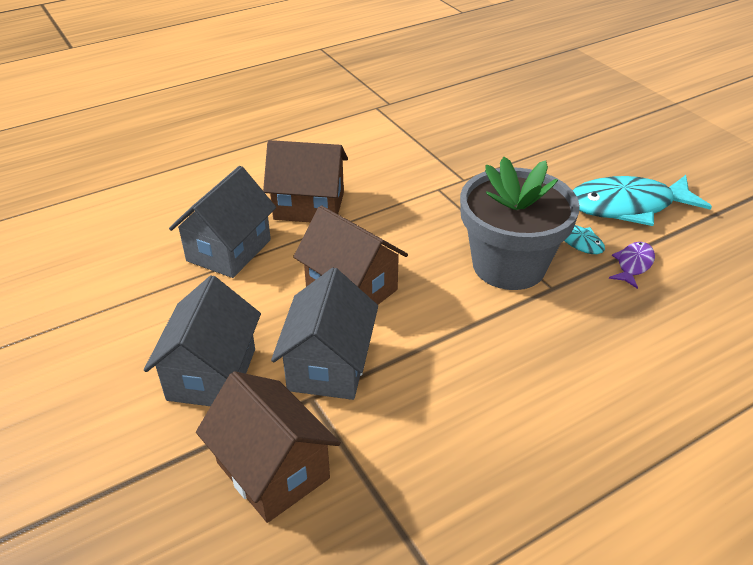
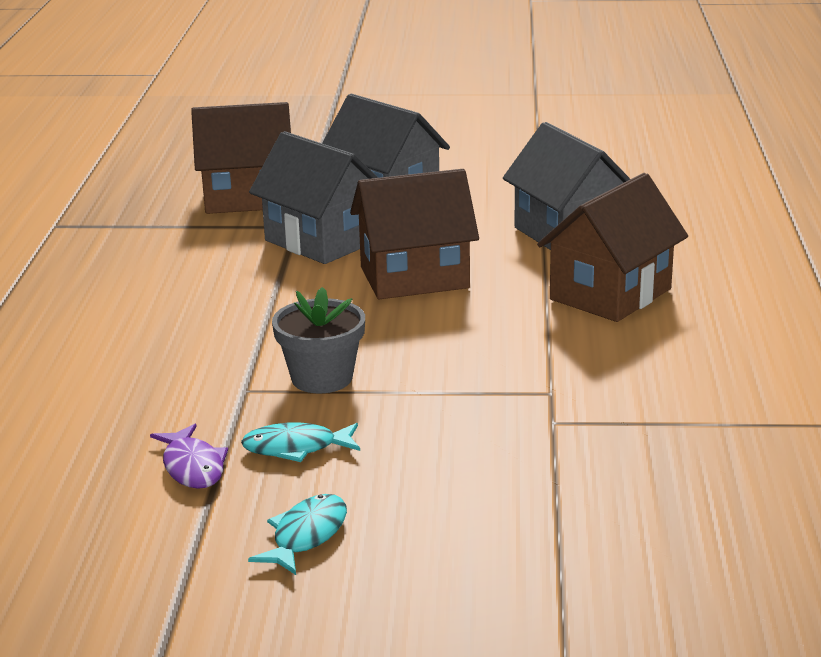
camera: 125 degrees right, 15 degrees down
(509, 265) = (322, 378): grey flower pot -> grey flower pot, size x0.54
(627, 206) = (306, 536): turquoise fish -> turquoise fish, size x0.47

